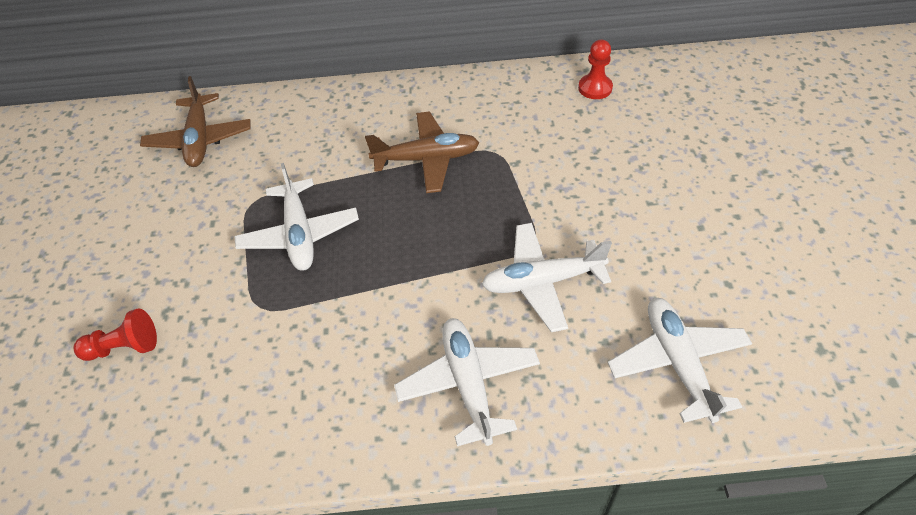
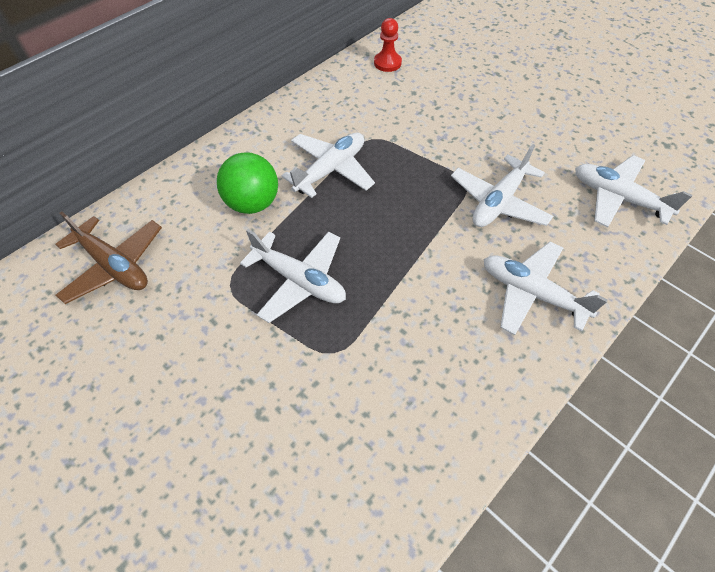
camera: 45 degrees left, 5 degrees up
(124, 347) = (258, 468): red pawn -> none
(336, 150) = (253, 203): none -> green ball
(426, 159) = (330, 170): brown plane -> white plane

